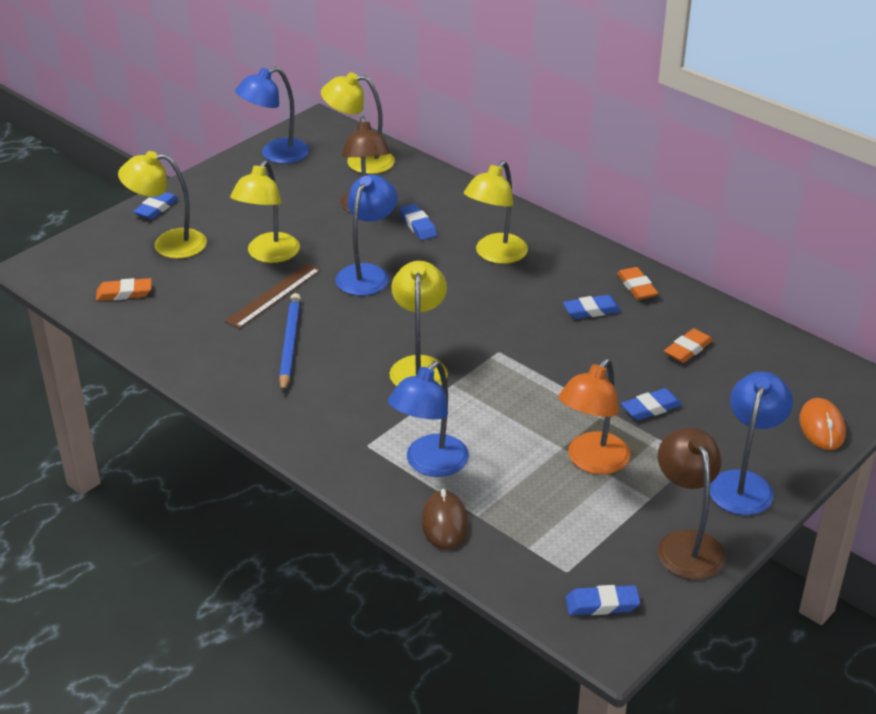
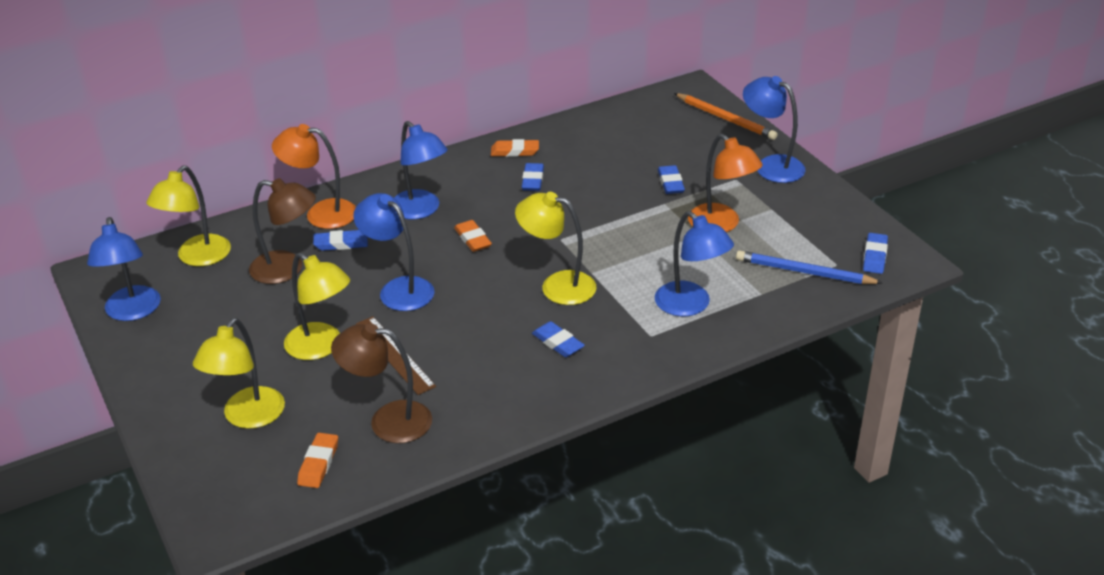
camera: 70 degrees left, 0 degrees up
(156, 208) = (167, 418): blue eraser -> blue eraser (558, 343)
(290, 344) = (481, 357): blue pencil -> blue pencil (804, 272)
(444, 523) = (764, 312): brown mouse -> none
(457, 202) = (321, 213): none -> orange lamp
(495, 255) = (420, 210): yellow lamp -> blue lamp
(686, 544) = (825, 205): brown lamp -> brown lamp (388, 421)
(688, 349) = (609, 149): orange eraser -> orange eraser (473, 239)
(821, 427) = (725, 119): orange mouse -> orange pencil

